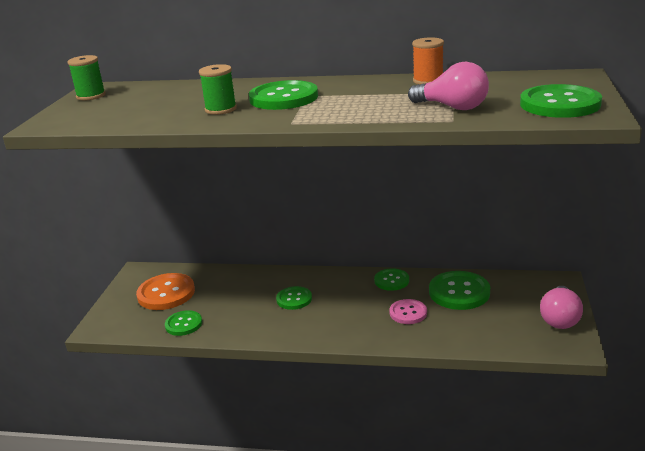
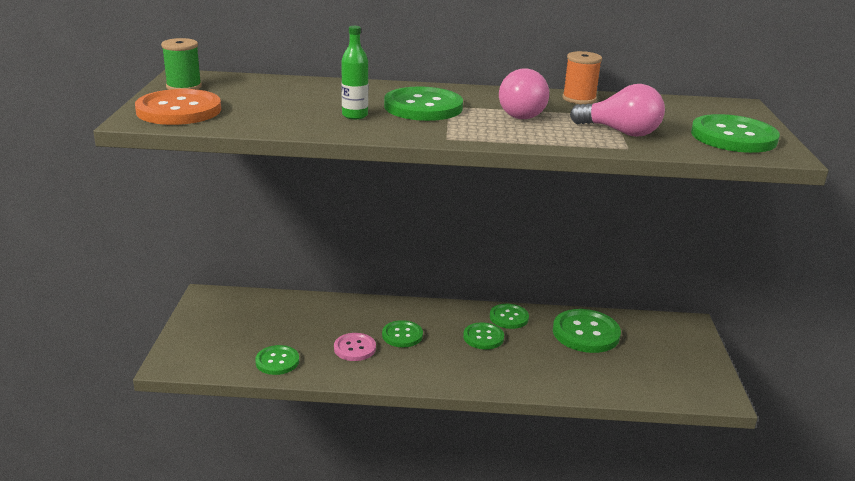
camera: 10 degrees left, 0 degrees up
(166, 293) = (247, 324): orange button -> orange button (179, 110)
(221, 109) = (355, 115): green spool -> green bottle
(365, 299) = (483, 337): none -> green button
(408, 313) = (535, 355): pink button -> pink button (354, 348)
(560, 319) = (698, 365): pink light bulb -> pink light bulb (522, 114)

